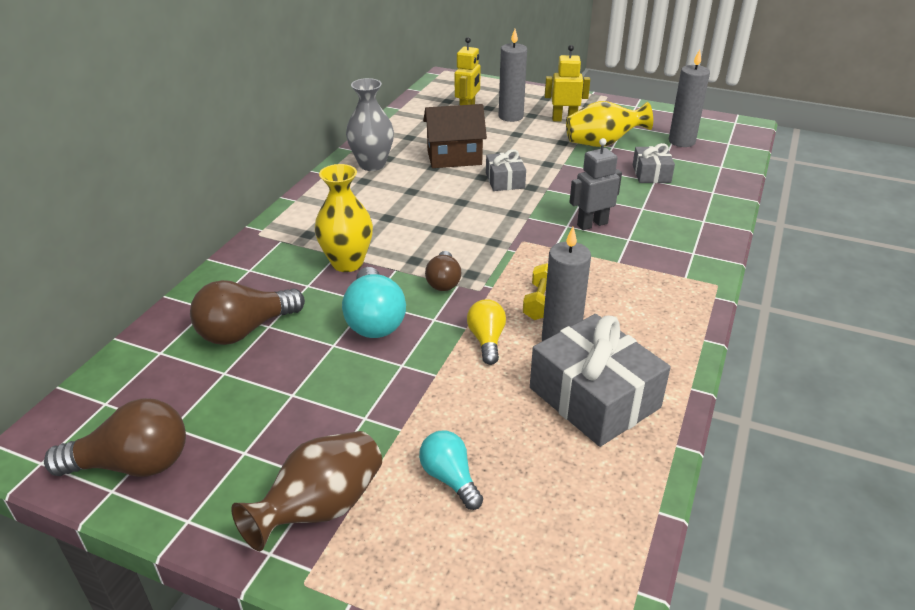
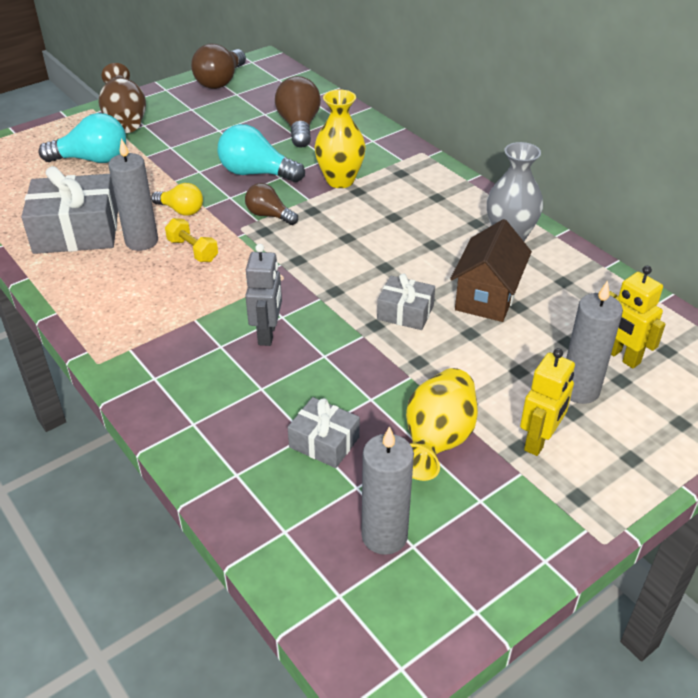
camera: 120 degrees right, 5 degrees up
(450, 478) = (92, 160): turquoise light bulb -> turquoise light bulb, size x1.62

